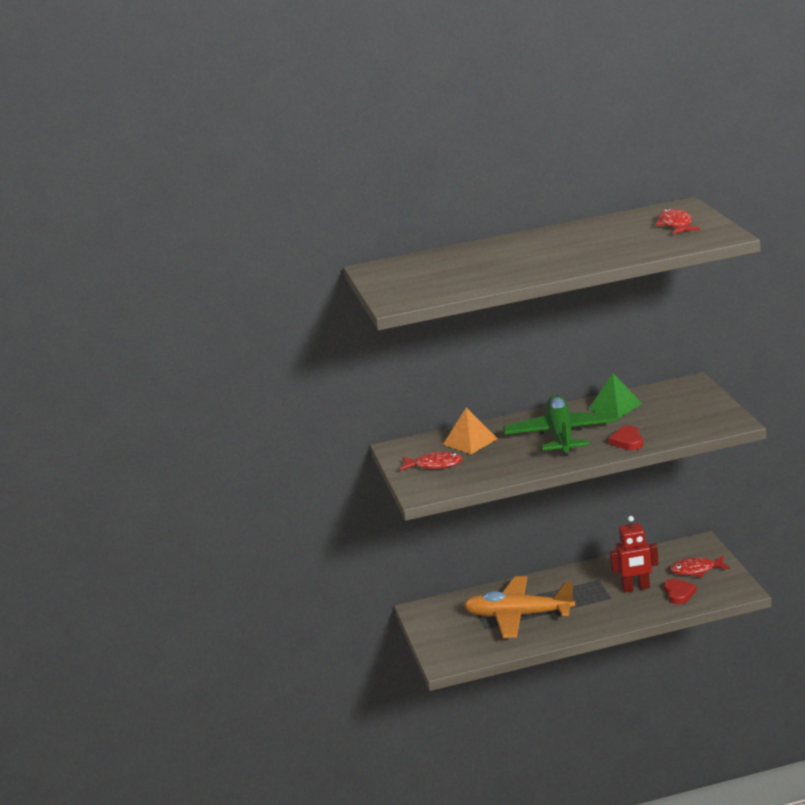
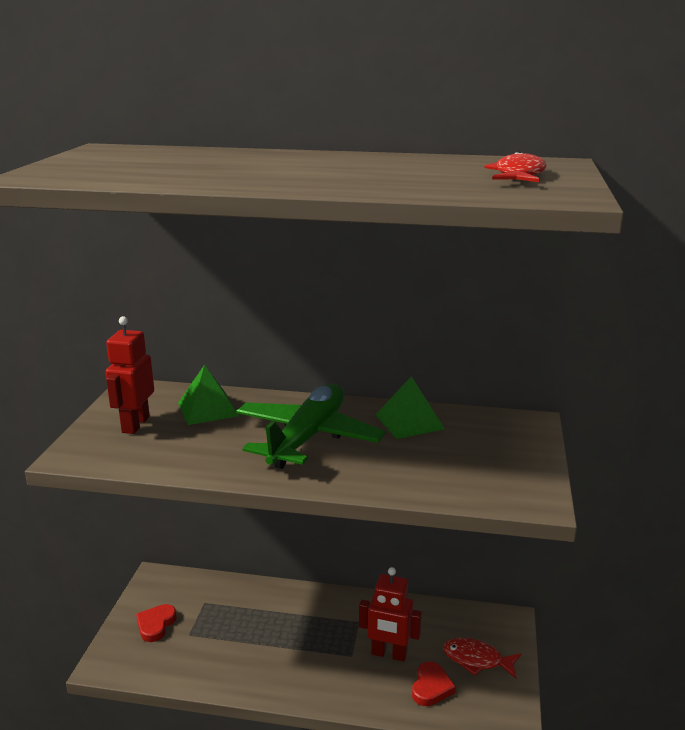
camera: 20 degrees right, 0 degrees up
(434, 465) = (135, 424): red fish -> red robot
(470, 441) = (208, 409): orange pyramid -> green pyramid
(518, 616) = (236, 633): orange plane -> none
(627, 441) = (373, 476): red heart -> red heart (156, 625)

